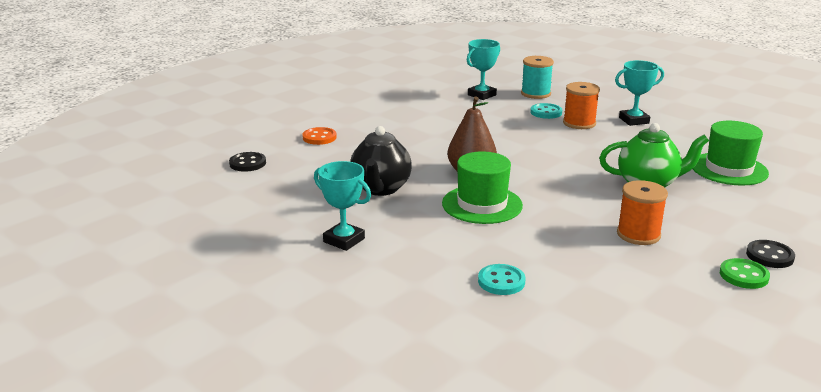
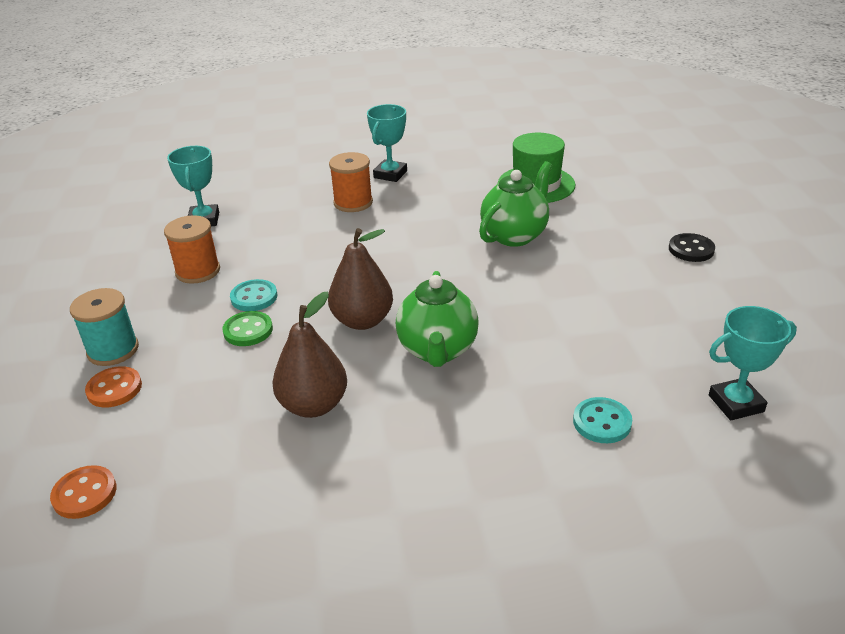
camera: 50 degrees left, 10 degrees up
(247, 163) = (84, 494): black button -> orange button
(344, 240) = (398, 501): turquoise trophy -> turquoise trophy (736, 403)
(380, 189) = (313, 405): black teapot -> brown pear
(482, 204) = (438, 350): green hat -> green teapot
(535, 93) = (255, 190): turquoise spool -> turquoise spool (113, 350)
(546, 112) = (303, 207): turquoise button -> turquoise button (254, 297)
(638, 234) = (595, 291): orange spool -> orange spool (198, 271)
(743, 275) = (710, 279): green button -> green button (248, 330)

